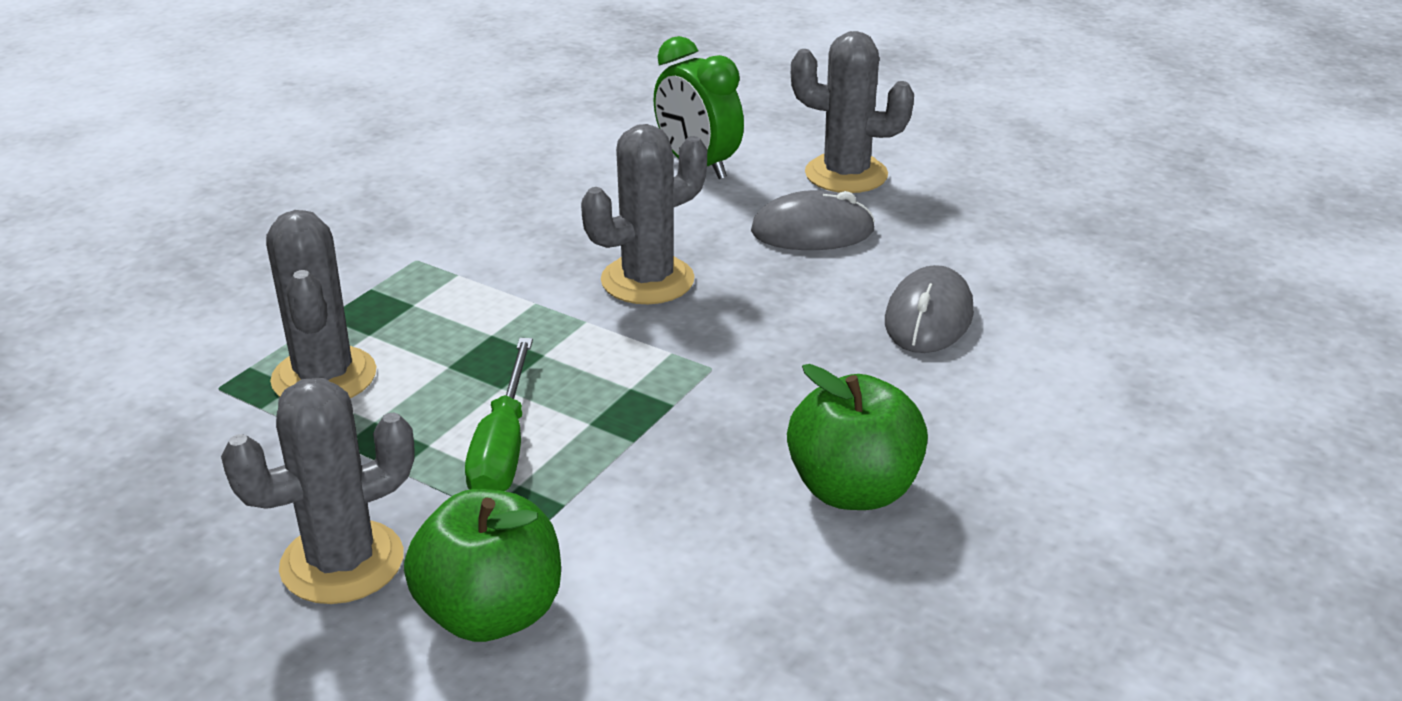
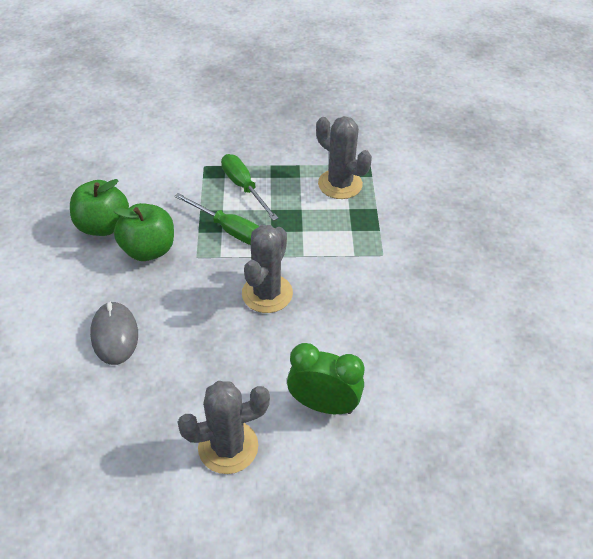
camera: 145 degrees right, 15 degrees up
(342, 562) = (252, 133): grey cactus -> none
(491, 613) = (193, 139): green apple -> green apple (148, 250)
(614, 387) = (228, 229): none -> green screwdriver
(812, 231) = (212, 375): grey mouse -> none

